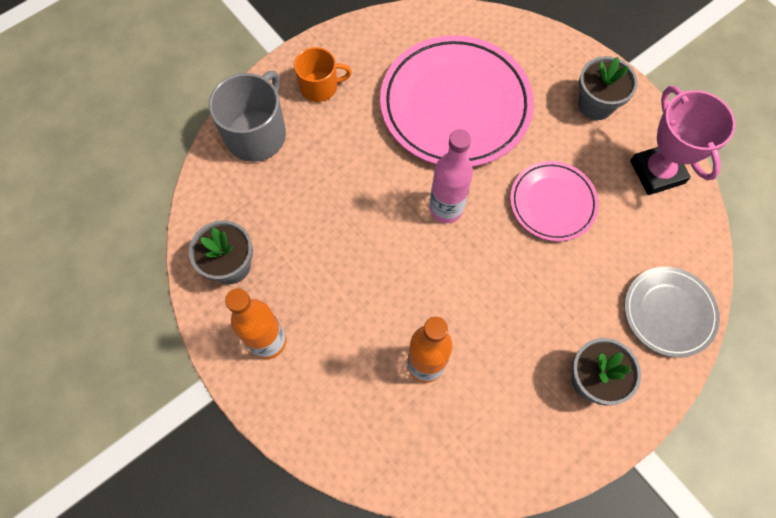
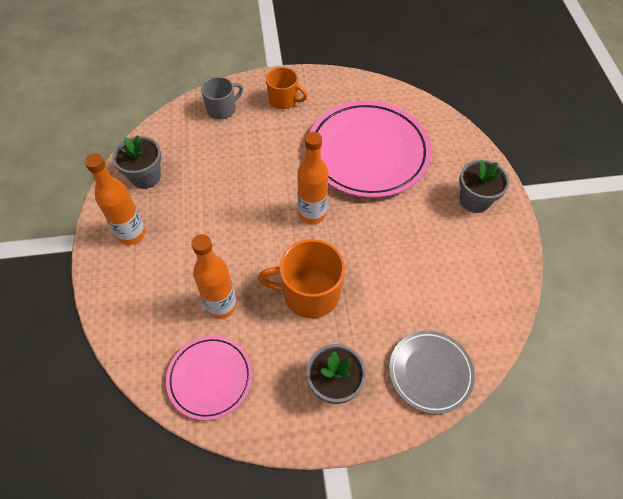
camera: 30 degrees right, 10 degrees down
(257, 134) = (222, 109): grey mug -> grey mug, size x0.63
(446, 209) = (312, 213): pink bottle -> orange bottle
(504, 298) = (309, 293): none -> orange mug
(552, 203) = (393, 249): pink plate -> pink plate (210, 378)
(657, 172) = (491, 269): pink trophy -> none

